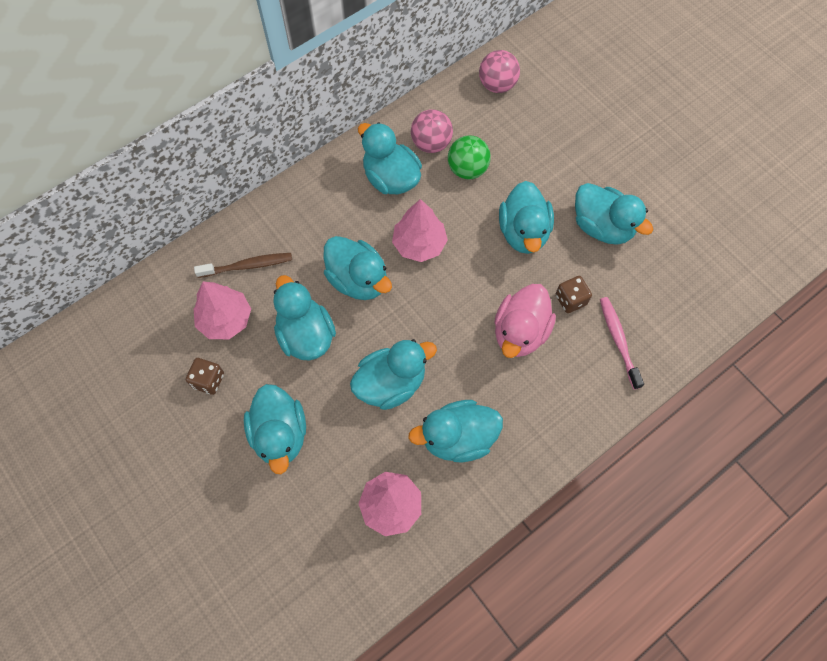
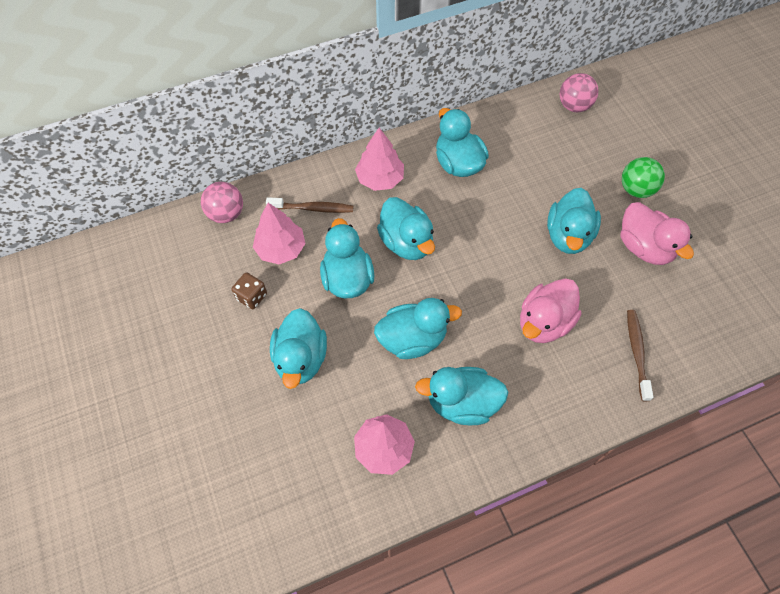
camera: 15 degrees right, 5 degrees down
(419, 244) = (469, 224): pink tree -> pink tree (380, 179)
(431, 143) = (502, 142): pink ball -> pink ball (226, 214)
(467, 169) = (529, 171): green ball -> green ball (636, 189)
(570, 300) = (599, 305): brown dice -> none
(602, 227) = (644, 247): turquoise duck -> pink duck
(618, 340) = (637, 352): pink toothbrush -> brown toothbrush

